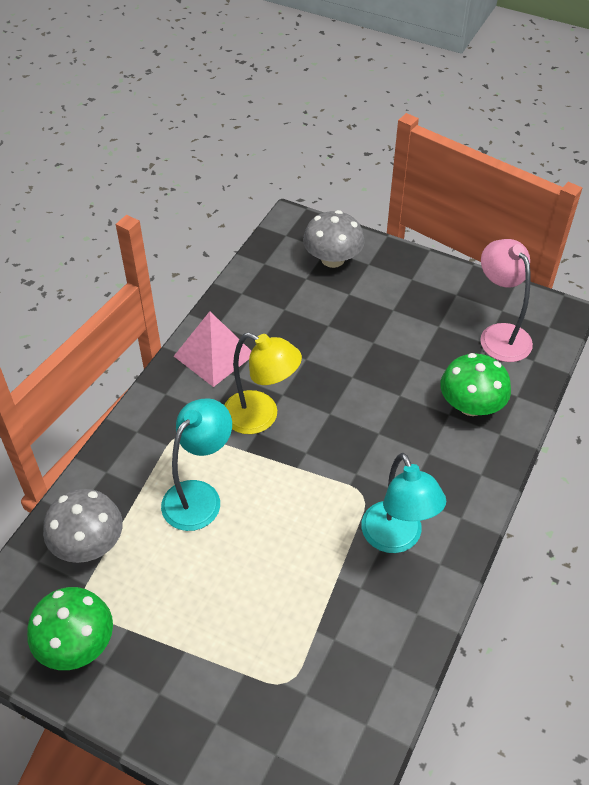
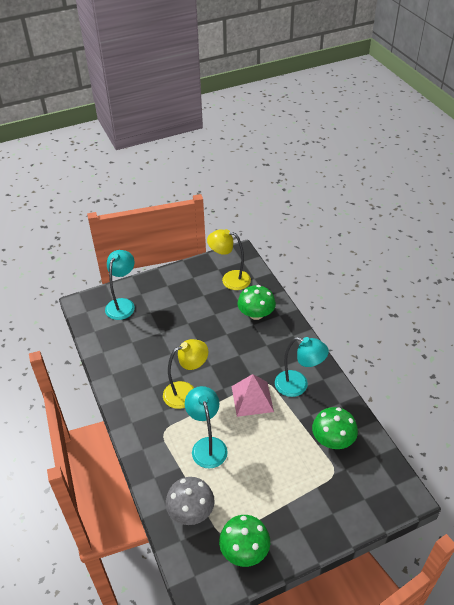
camera: 50 degrees left, 5 degrees down
(214, 355) = (129, 387): pink pyramid -> pink pyramid (252, 399)
(332, 259) = (123, 304): grey mushroom -> turquoise lamp
(343, 644) = (333, 439): none -> green mushroom
(499, 335) = (230, 279): pink lamp -> yellow lamp

